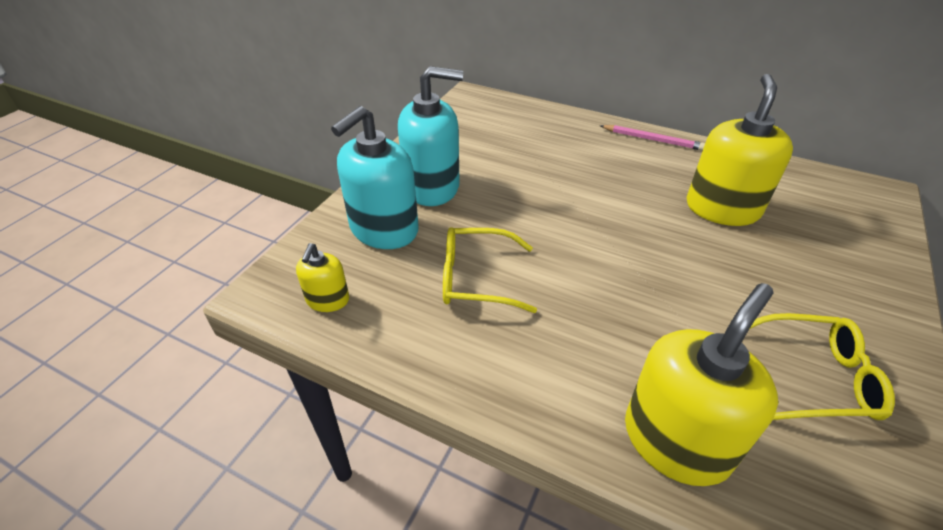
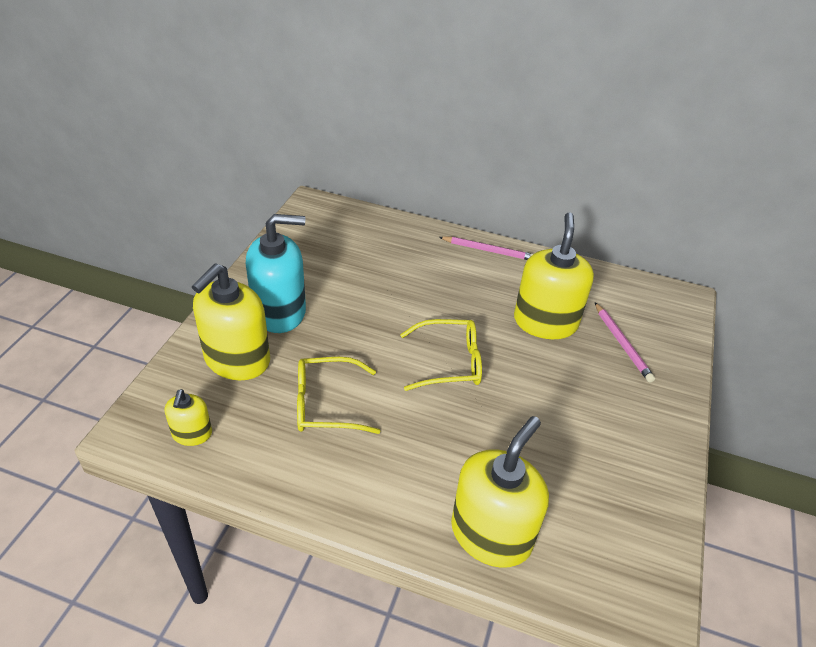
camera: 10 degrees left, 0 degrees up
(384, 229) = (237, 359): turquoise soap dispenser -> yellow soap dispenser
(814, 377) = (602, 474): yellow glasses -> yellow glasses (449, 362)
(816, 234) = (622, 344): none -> pink pencil

